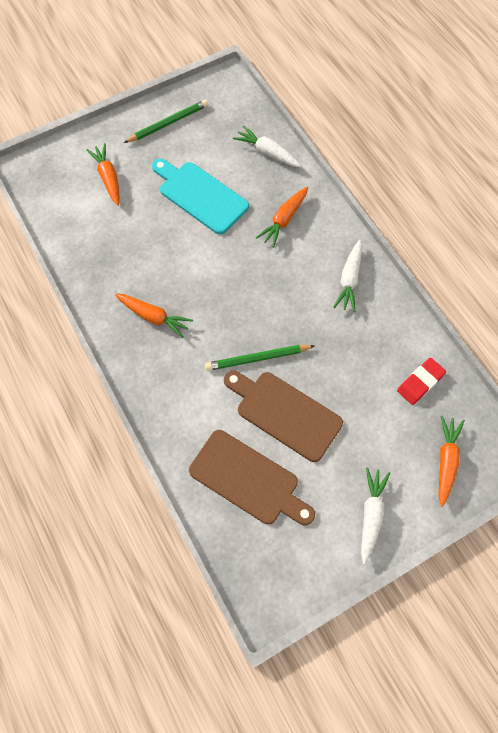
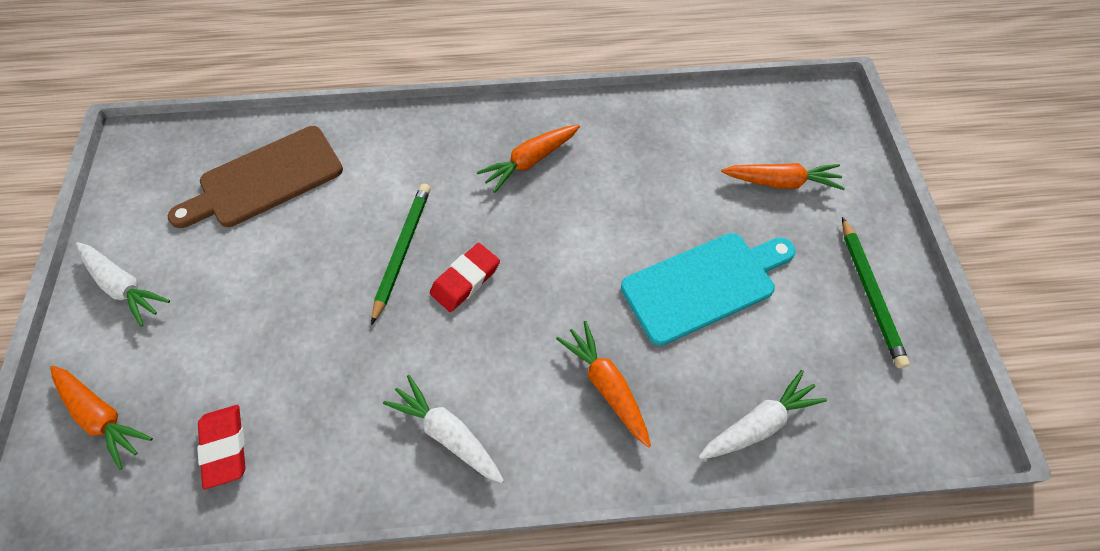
camera: 115 degrees right, 5 degrees down
(259, 313) = (465, 280): none -> red eraser
(284, 413) = (311, 249): brown cutting board -> none

